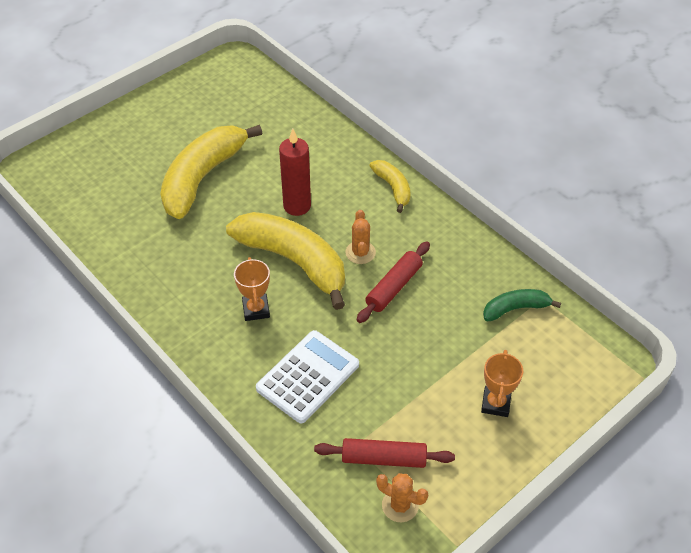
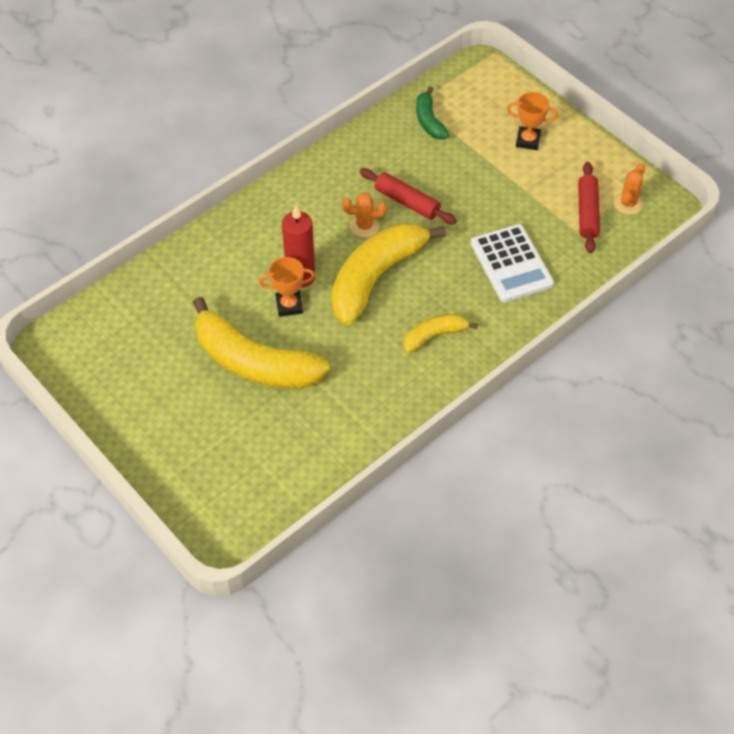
camera: 90 degrees left, 5 degrees up
(256, 309) = (437, 305): orange trophy -> orange trophy (289, 305)
(308, 377) = (511, 264): white calculator -> white calculator turned 150 degrees counterclockwise
(393, 188) = (278, 200): yellow banana -> yellow banana (434, 335)

